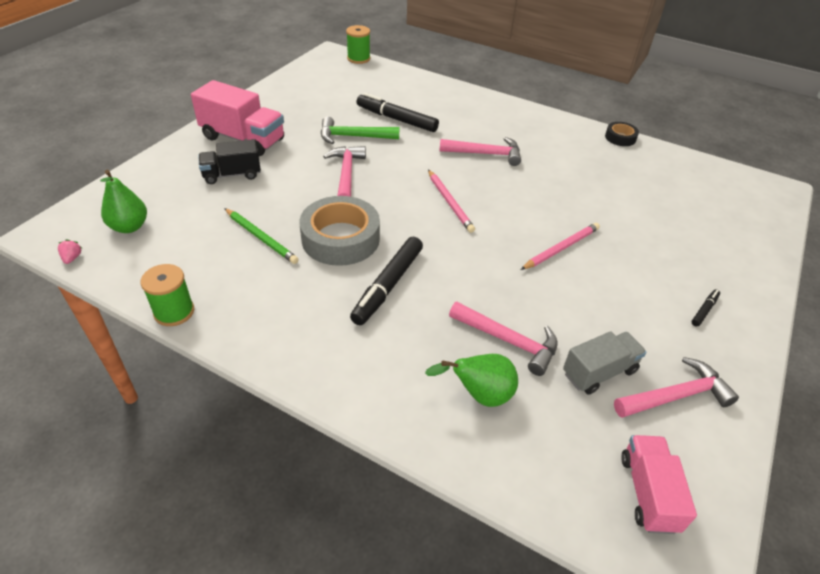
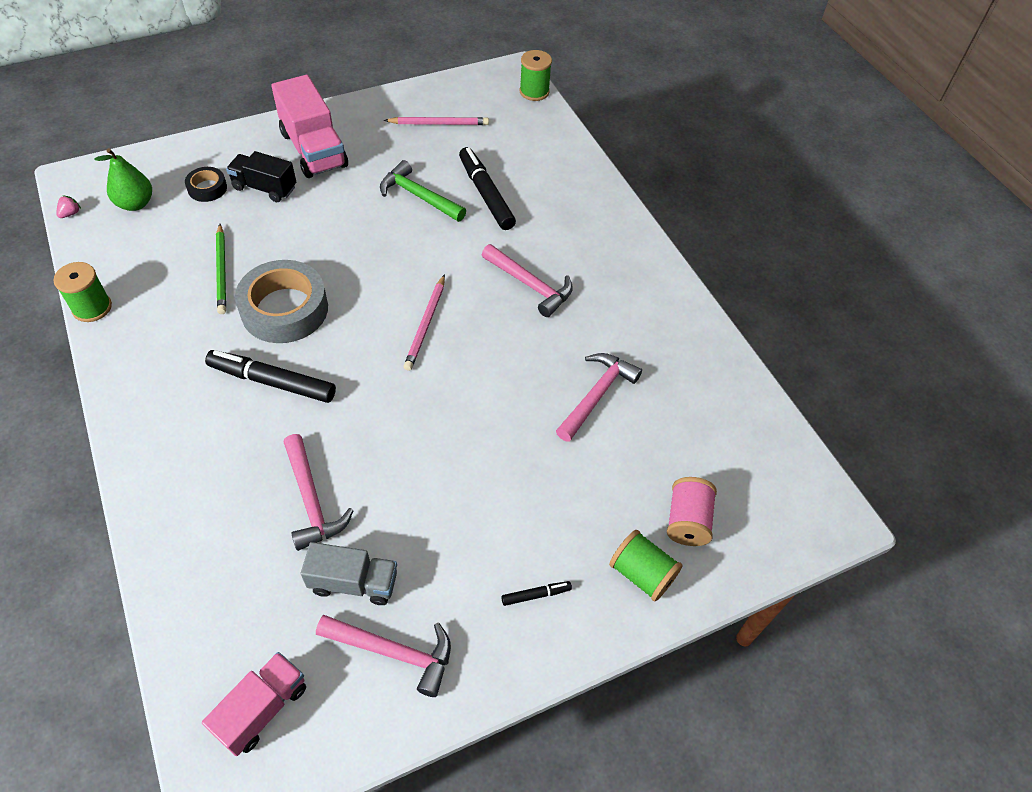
camera: 35 degrees right, 10 degrees up
(346, 174) = (364, 239): pink hammer -> pink hammer (597, 395)
(388, 285) = (272, 382): black marker -> black marker turned 45 degrees clockwise
(479, 395) = (231, 532): green pear -> none
(561, 248) = (475, 439): pink pencil -> pink pencil (439, 123)
(620, 138) = (718, 343): black tape -> black tape (207, 188)
(721, 227) = (687, 521): none -> pink spool
(737, 266) = (642, 574): none -> green spool

